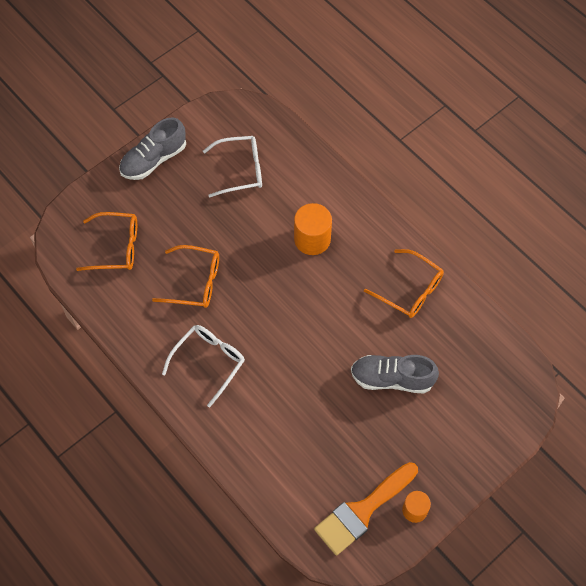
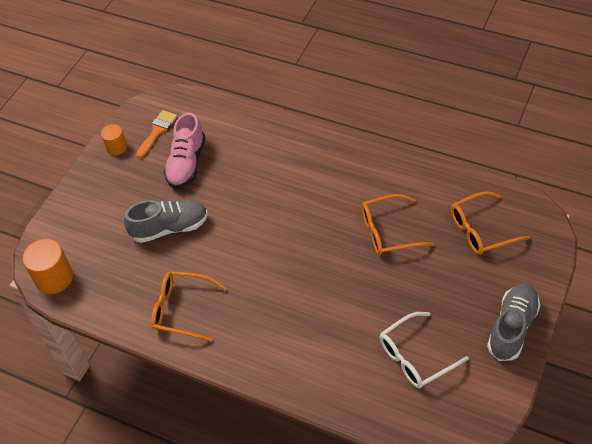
camera: 160 degrees right, 10 degrees down
(208, 362) = (334, 176): white glasses -> none
(312, 239) = (301, 317): orange cylinder -> orange cylinder (54, 278)
(346, 450) = (186, 163): none -> pink shoe
(362, 511) = (157, 131): orange brush -> orange brush, size x0.61

